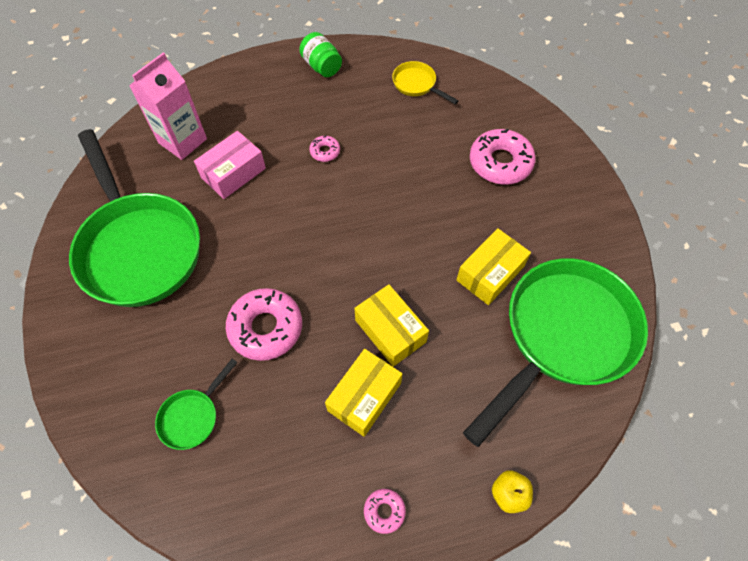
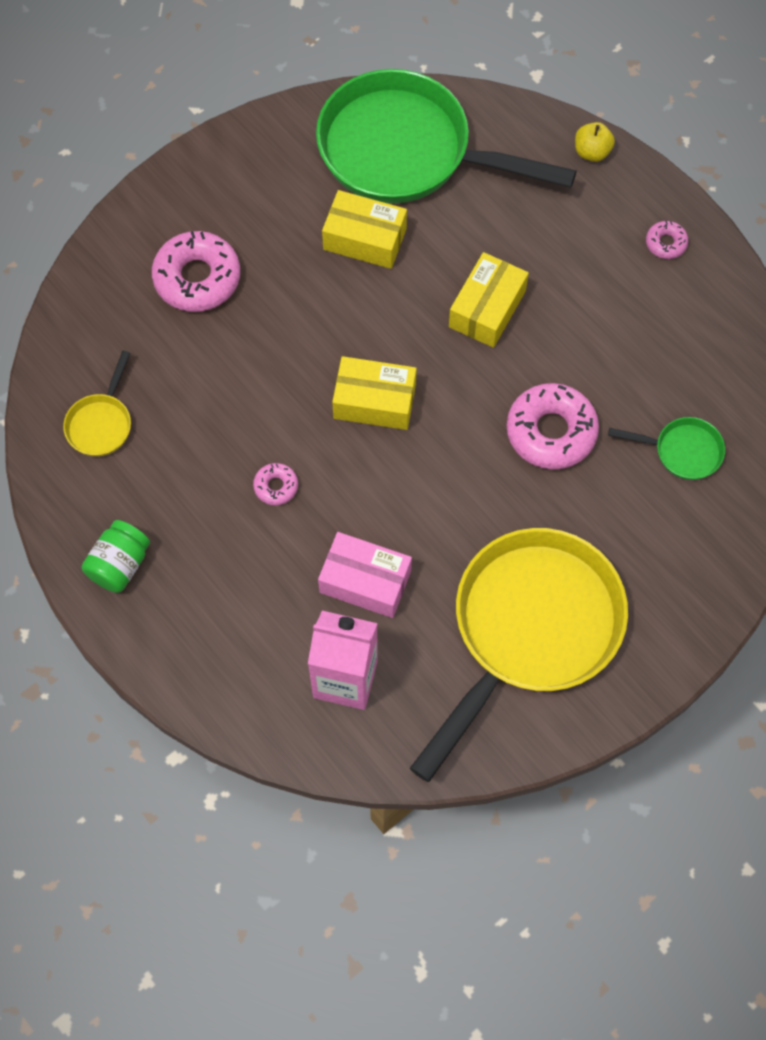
camera: 115 degrees left, 5 degrees up
(139, 247) = (529, 630): green pan -> yellow pan
(364, 396) = (571, 303): yellow box -> yellow box (374, 401)

